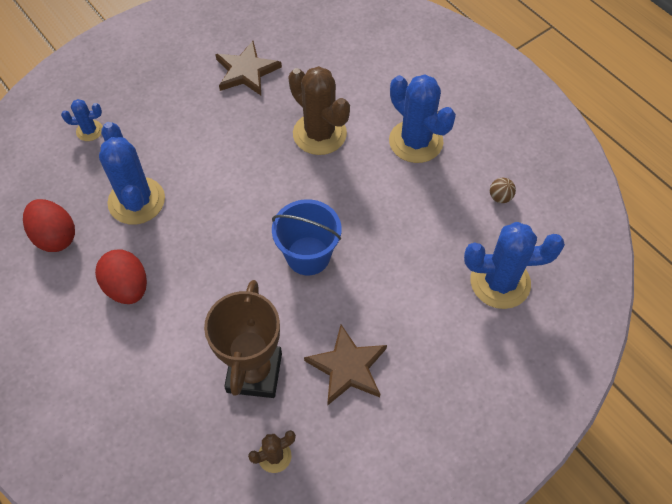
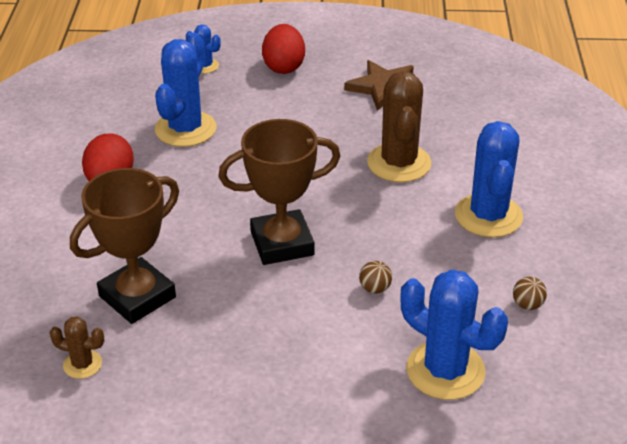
camera: 40 degrees right, 20 degrees down
(55, 236) = (98, 119): red egg -> red egg (284, 67)
(308, 256) = (282, 243): blue bucket -> brown trophy
(347, 367) = (219, 343): brown star -> none
(402, 250) = (375, 289): none -> brown ball

